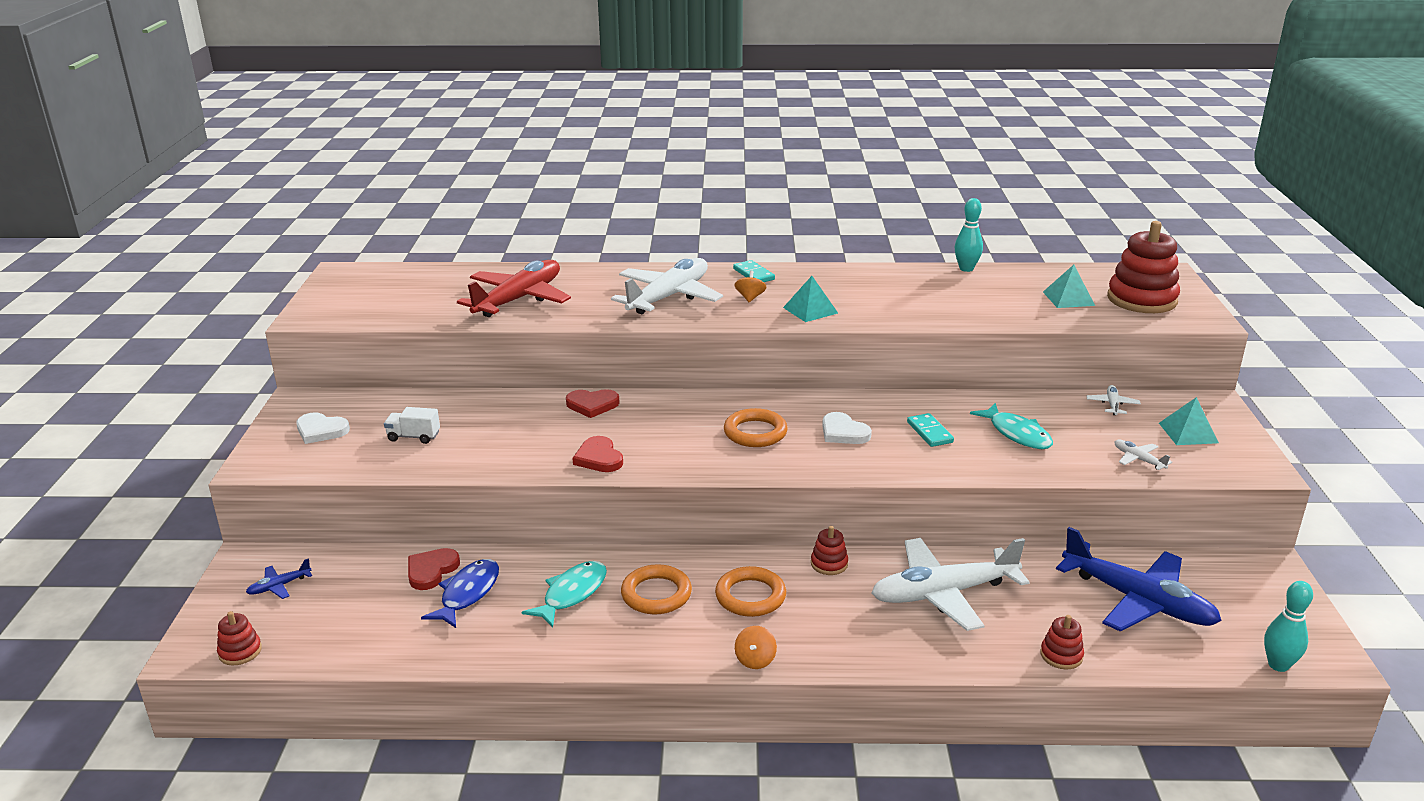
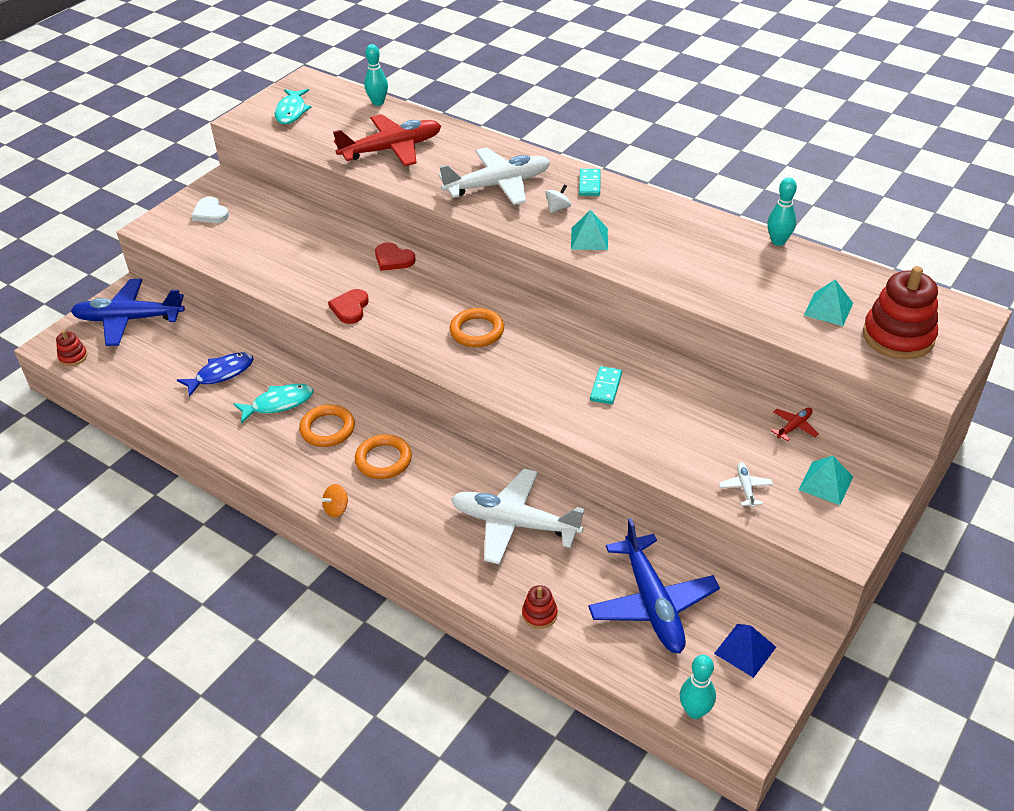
camera: 35 degrees right, 15 degrees up
(279, 586) = (129, 319): blue plane -> blue plane, size x2.45
(413, 437) = (257, 241): white truck -> none
(431, 571) = (217, 347): red heart -> none
(452, 269) = (378, 102): none -> turquoise bowling pin
(750, 298) = (558, 208): orange spinning top -> white spinning top
(829, 564) = (462, 460): red stacking toy -> none
(843, 432) = (540, 358): white heart -> none
(1017, 434) = (674, 419): turquoise fish -> turquoise fish (291, 112)
(1112, 405) = (794, 427): white plane -> red plane
(1250, 600) = (745, 650): none -> blue pyramid

